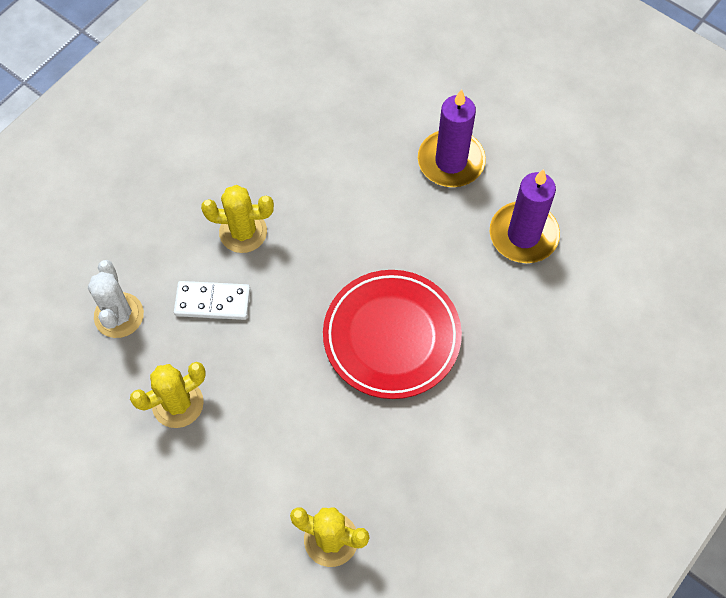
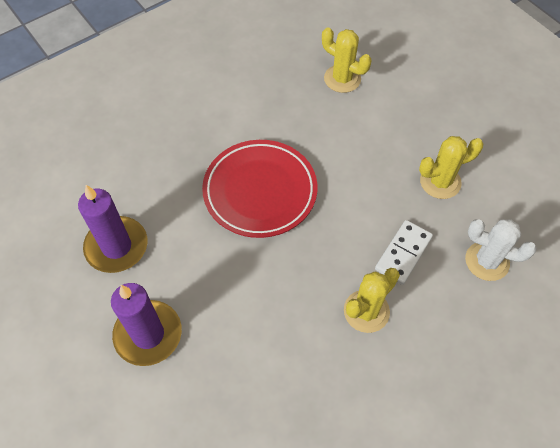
camera: 165 degrees left, 5 degrees down
(119, 315) = (487, 261): white cactus -> white cactus turned 75 degrees counterclockwise
(212, 302) = (403, 253): white domino -> white domino turned 75 degrees counterclockwise
(243, 232) = (366, 311): yellow cactus -> yellow cactus turned 60 degrees counterclockwise

